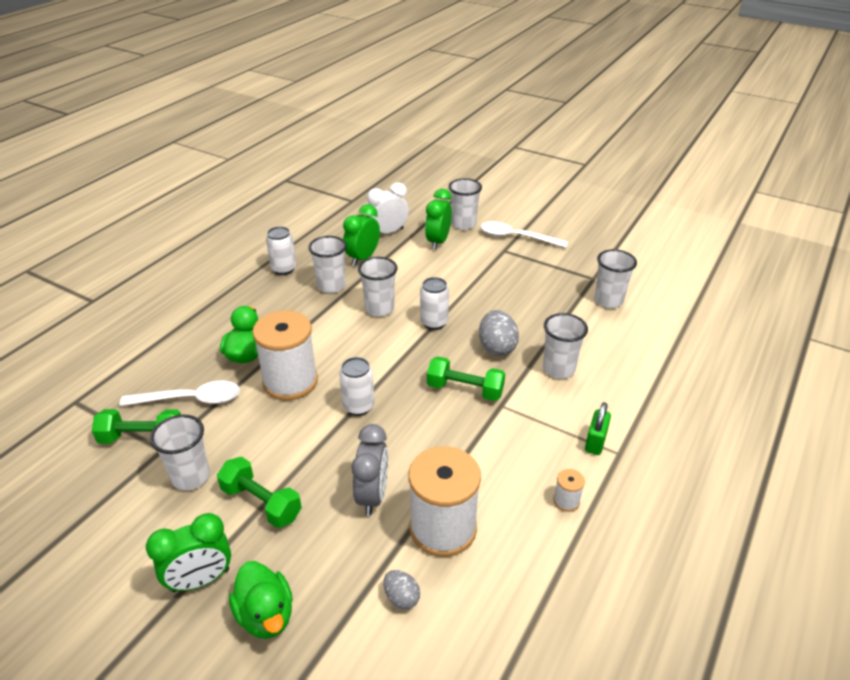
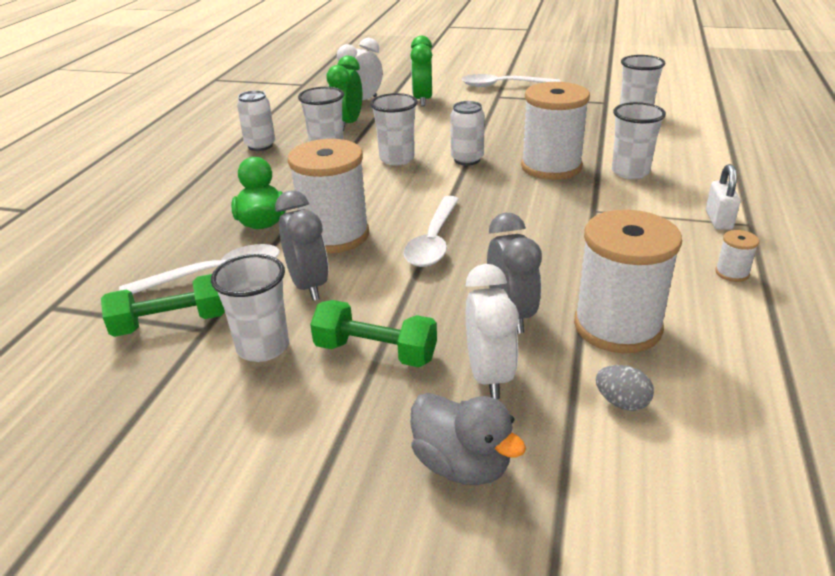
camera: 15 degrees left, 5 degrees down
(200, 580) = (346, 450): green clock -> none
(247, 428) = (308, 286): none -> grey clock
(266, 615) = (462, 464): green duck -> grey duck
(325, 547) = (489, 376): none -> white clock
(358, 406) = (433, 241): white can -> white spoon
(463, 224) = (439, 84): white cup -> none
(465, 390) = (544, 205): green dumbbell -> none
(497, 347) = (551, 167): grey egg -> white spool
(595, 442) = (718, 220): green padlock -> white padlock

